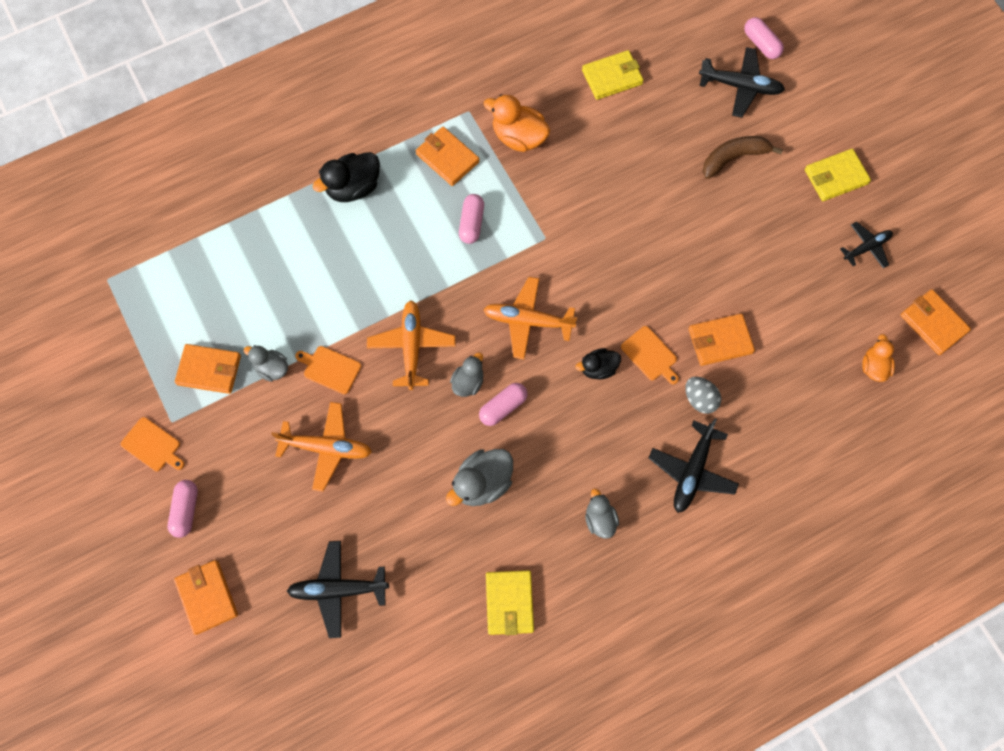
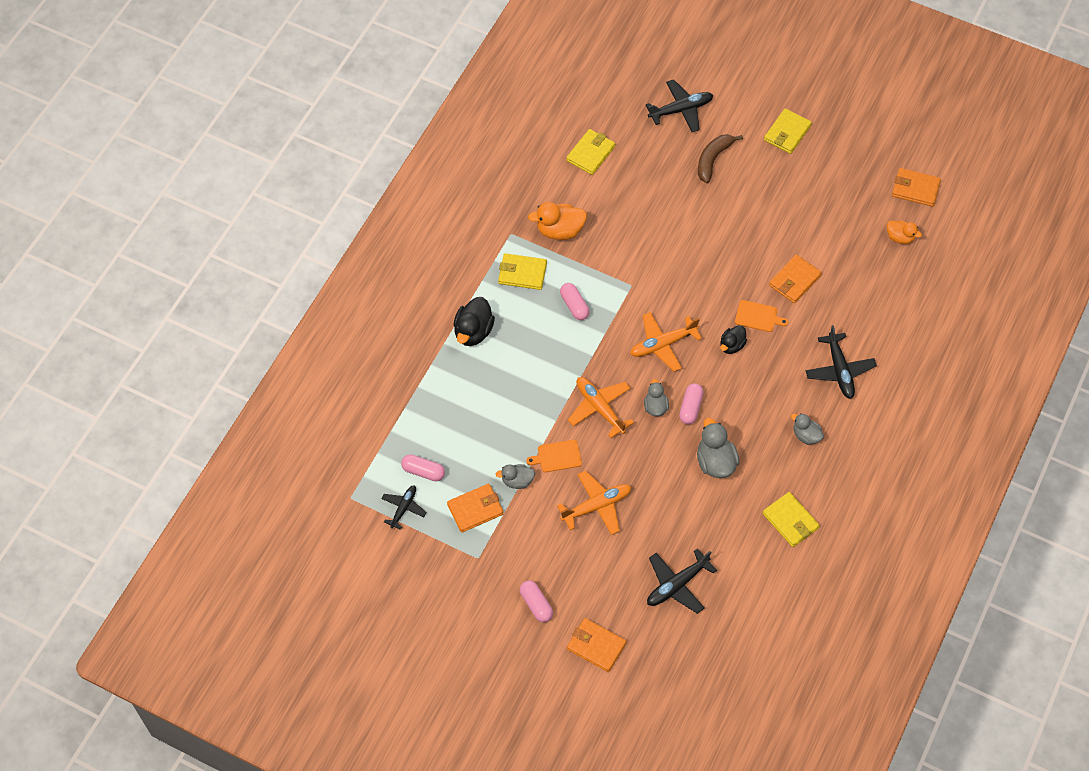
camera: 35 degrees left, 10 degrees down
(152, 446) = (478, 580): orange cutting board -> none
(447, 158) = (522, 273): orange wallet -> yellow wallet
(482, 483) = (715, 462): grey duck -> grey duck turned 150 degrees clockwise
(700, 399) = (810, 324): grey egg -> none
(761, 44) = (672, 74): pink capsule -> pink capsule (423, 471)
(866, 247) = (840, 166): black plane -> black plane (403, 508)
(874, 366) = (900, 237): orange duck -> orange duck turned 150 degrees clockwise

